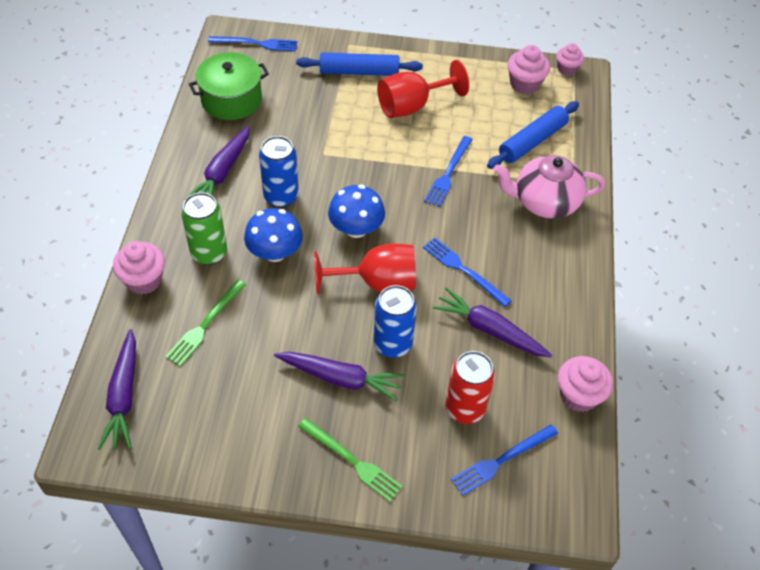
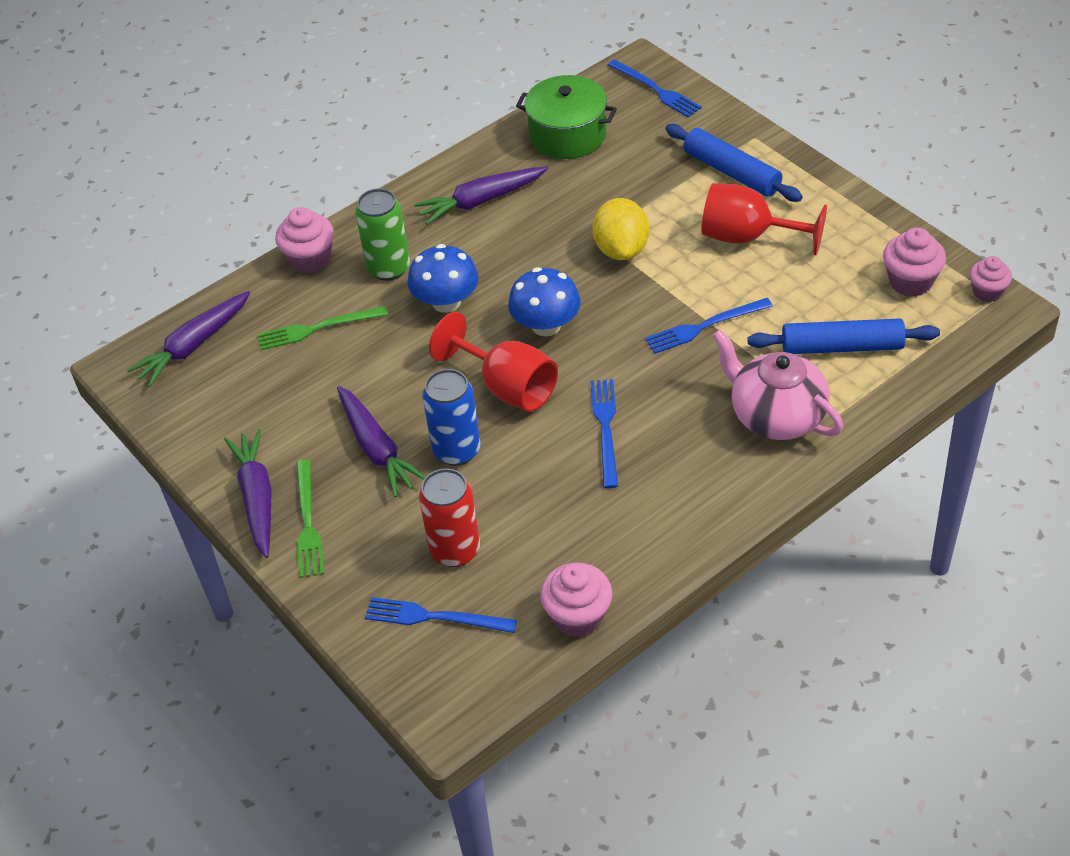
camera: 50 degrees right, 5 degrees down
(281, 197) = (509, 254): blue can -> none
(347, 154) = (621, 249): none -> yellow lemon
(489, 330) = (563, 499): purple carrot -> purple carrot (257, 498)

